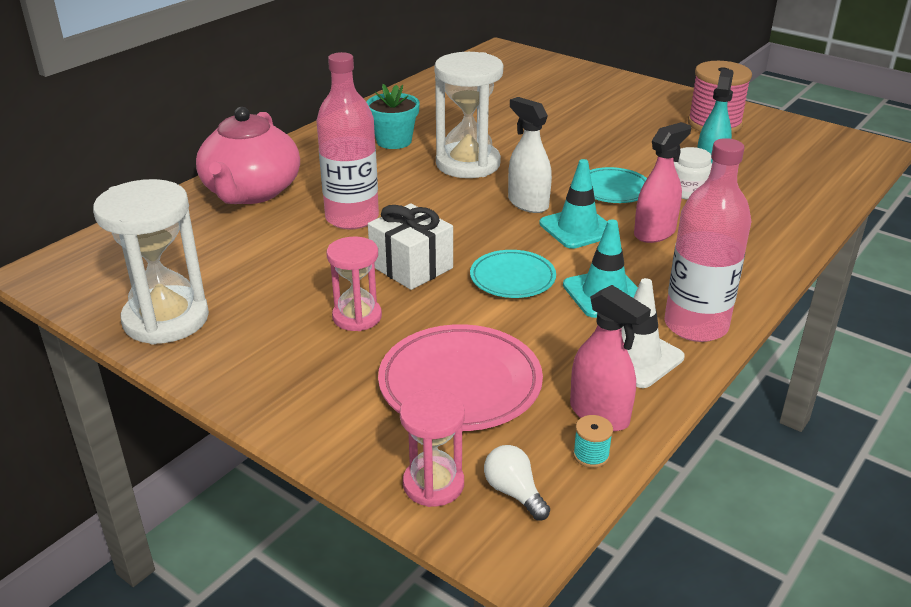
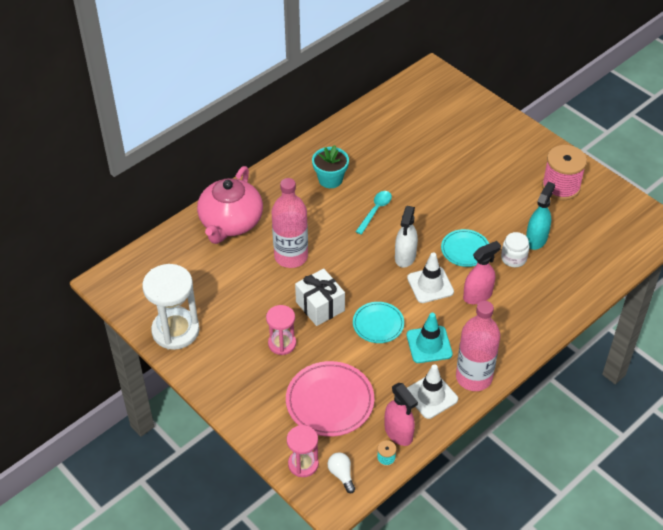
camera: 10 degrees right, 15 degrees up
(468, 164) = (375, 211): white hourglass -> turquoise spoon
(528, 203) = (405, 257): white spray bottle -> white spray bottle turned 135 degrees counterclockwise
(577, 228) = (430, 285): turquoise traffic cone -> white traffic cone

